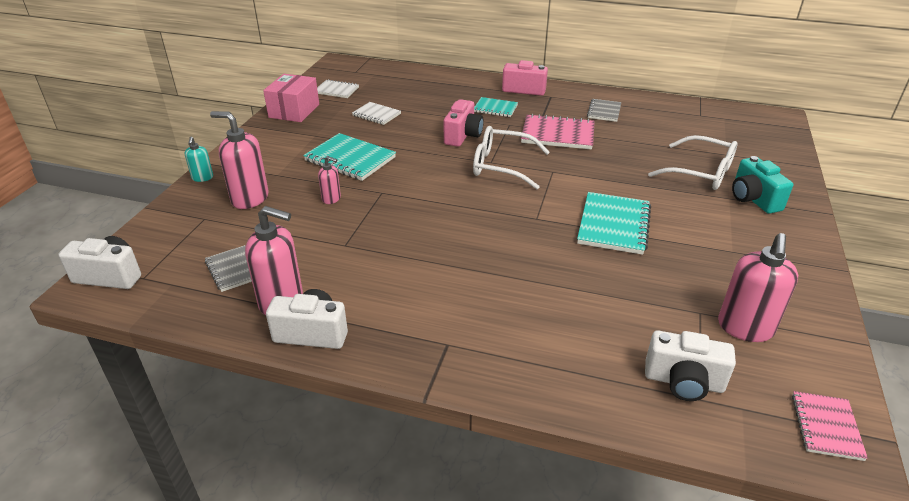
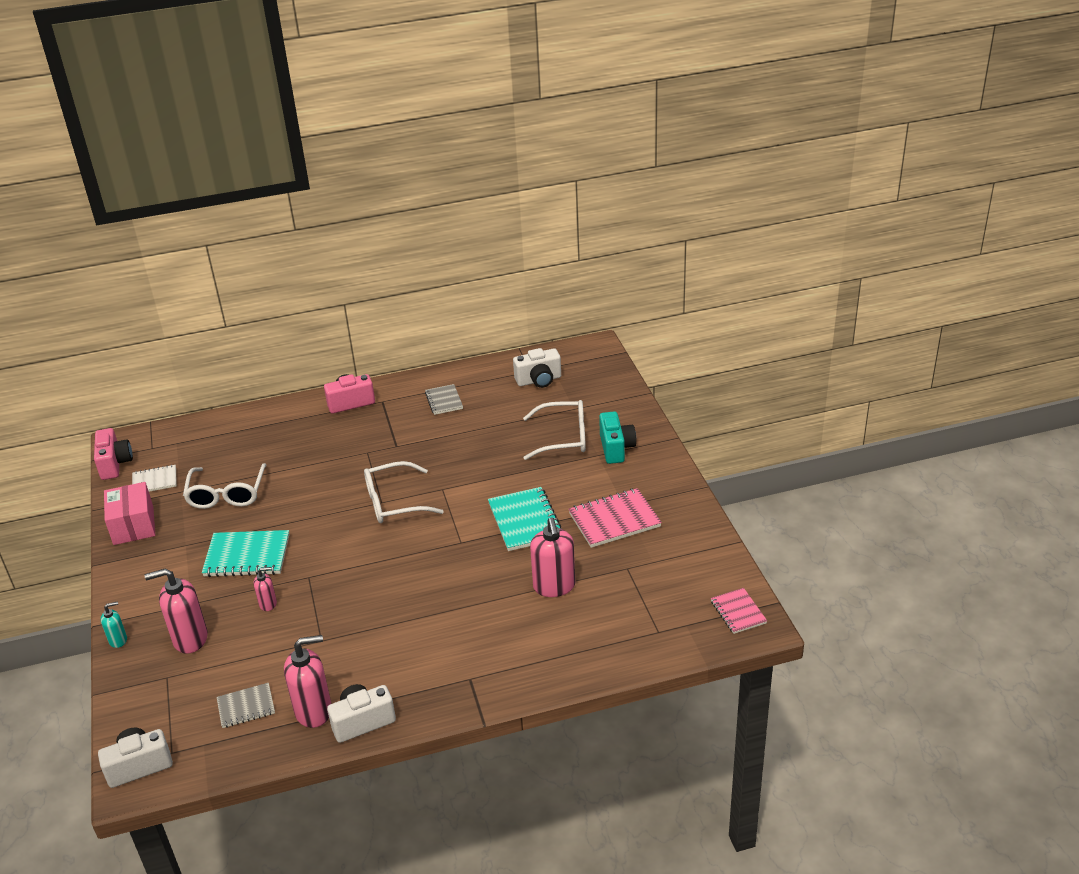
camera: 30 degrees left, 0 degrees up
(202, 178) = (118, 640): turquoise soap dispenser -> turquoise soap dispenser turned 75 degrees counterclockwise
(234, 270) = (246, 707): grey notebook -> grey notebook turned 45 degrees counterclockwise
(376, 115) = (226, 494): white notebook -> white glasses
(463, 136) = (333, 484): pink camera -> pink camera (115, 464)
(495, 108) = (340, 438): turquoise notebook -> none
(557, 134) = (419, 446): pink notebook -> pink notebook (614, 520)
(683, 382) = (642, 625): white camera -> white camera (539, 380)
(745, 328) = (661, 566): pink soap dispenser -> pink soap dispenser (554, 586)
(753, 199) = (616, 448): turquoise camera -> turquoise camera turned 135 degrees counterclockwise

